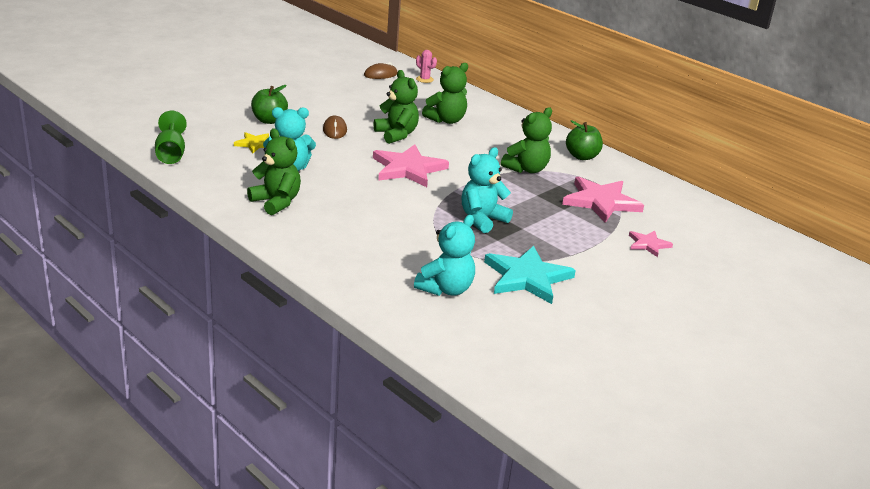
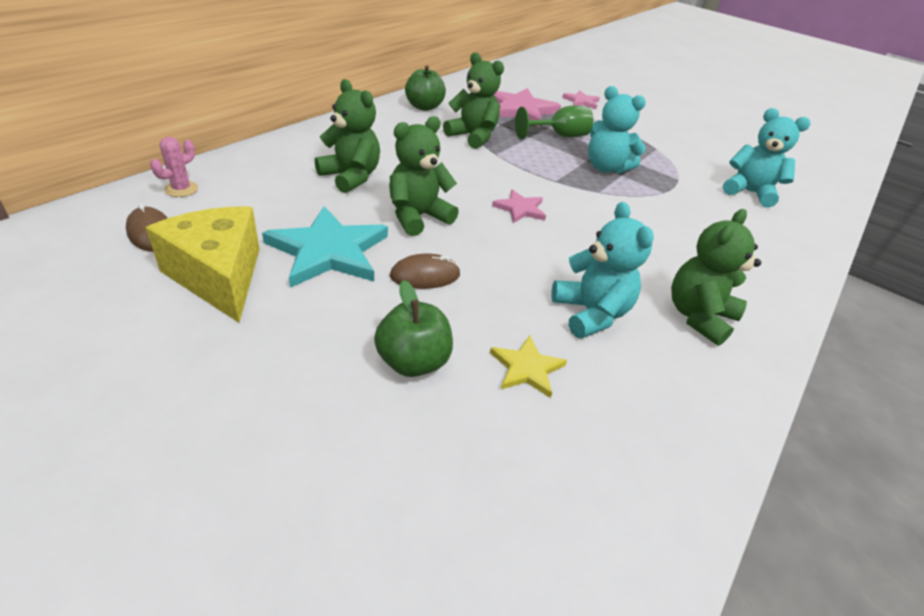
camera: 100 degrees left, 10 degrees up
(171, 153) = (643, 499): green goblet -> green goblet (559, 136)
(342, 87) = (219, 276): none -> yellow cheese
(408, 169) = (520, 209): pink star -> pink star, size x0.52
(527, 277) = (686, 154): turquoise star -> turquoise star (328, 251)

